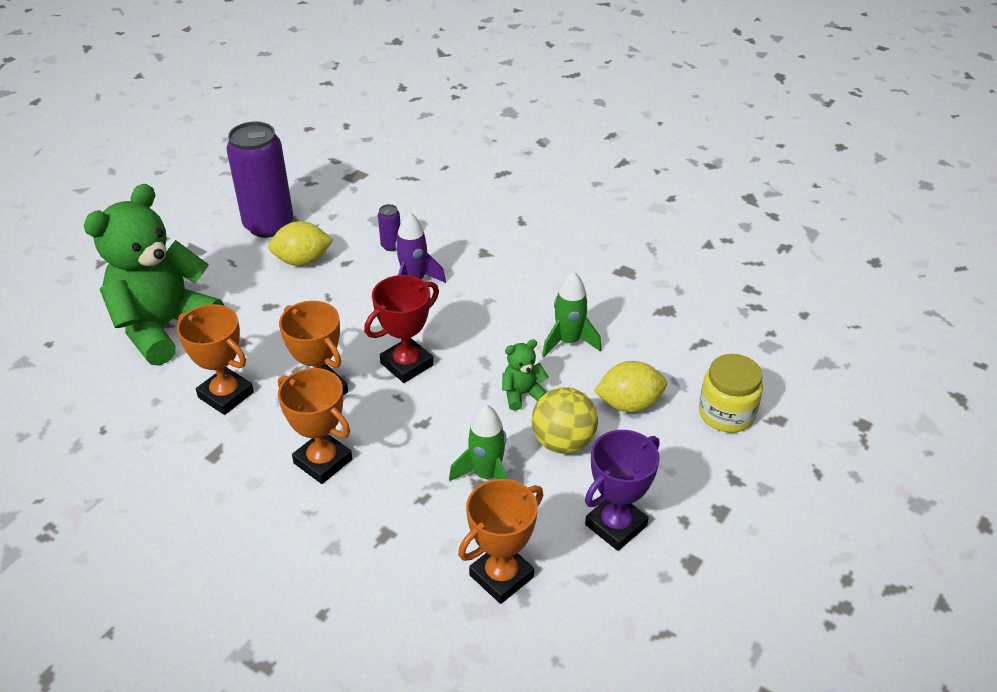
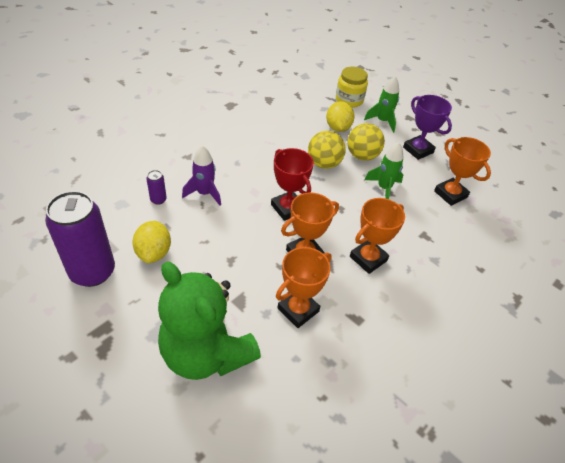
camera: 85 degrees left, 5 degrees up
(522, 394) = (324, 163): green teddy bear -> yellow ball
(568, 342) = (285, 138): green rocket -> green rocket (382, 121)

